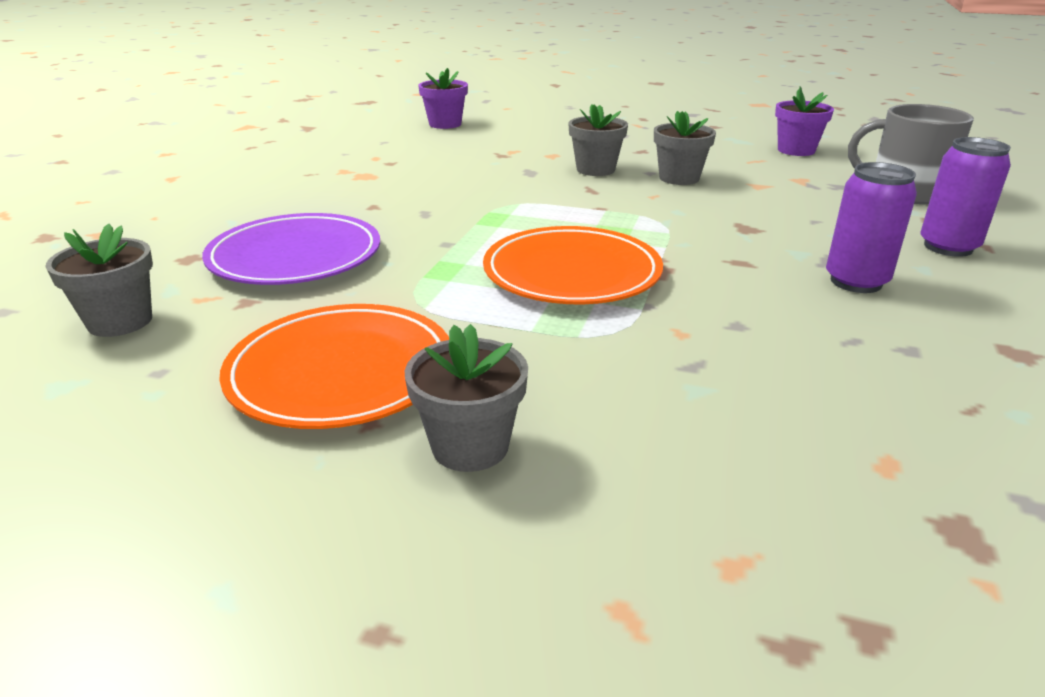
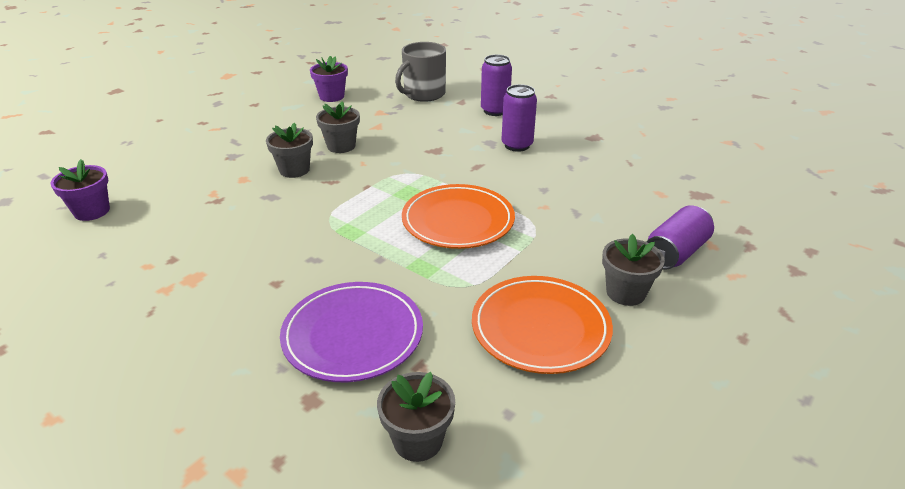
camera: 70 degrees left, 5 degrees up
(652, 504) = (675, 253): none -> purple can

